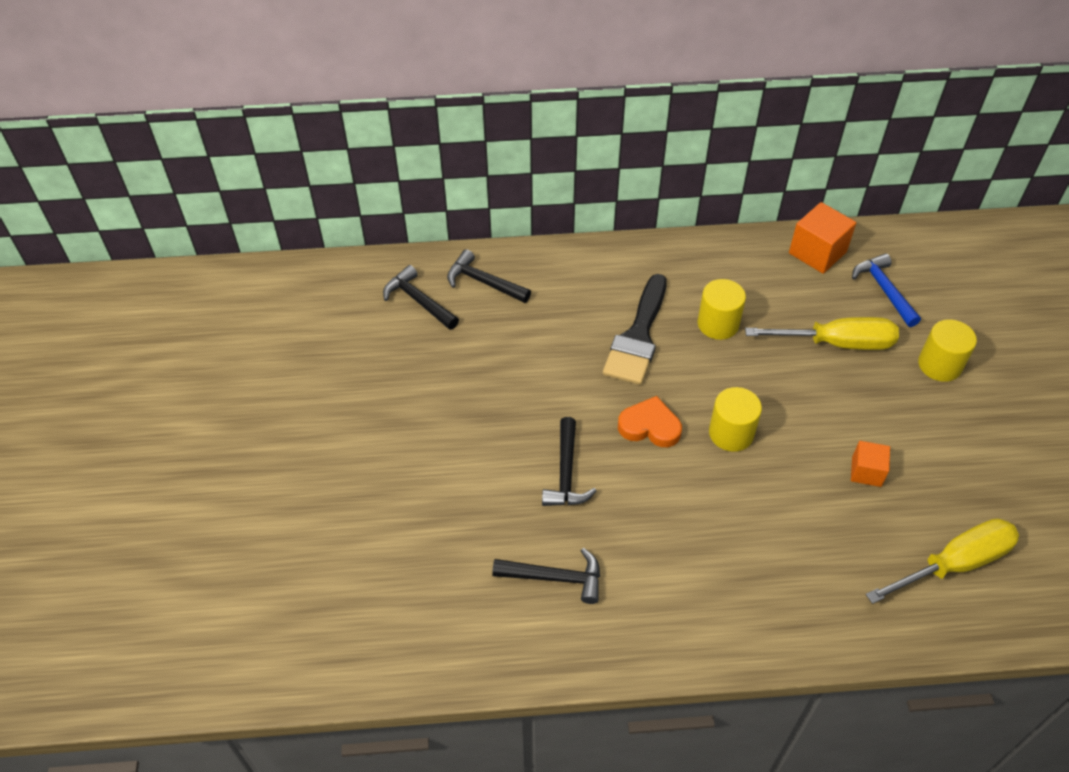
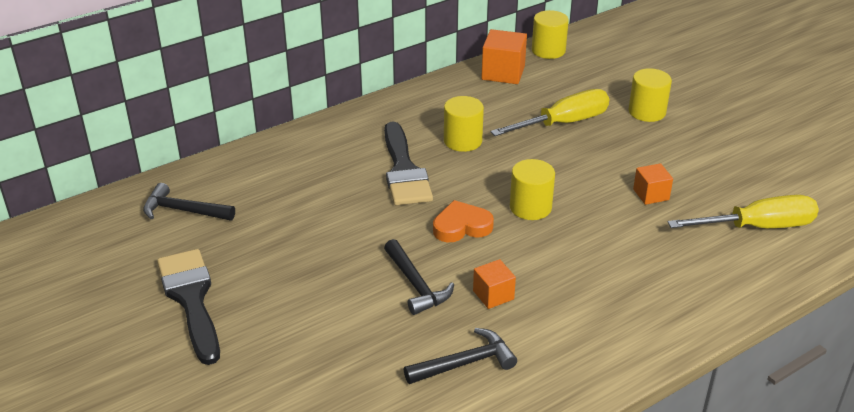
camera: 30 degrees left, 15 degrees down
(372, 400) = (191, 299): none -> black brush
(484, 282) = (237, 177): black hammer -> none
(628, 517) = (493, 295): none -> orange cube
(884, 290) = (571, 80): blue hammer -> none
(887, 240) = (548, 50): none -> yellow cylinder
(955, 563) = (759, 227): yellow screwdriver -> yellow screwdriver turned 45 degrees clockwise

